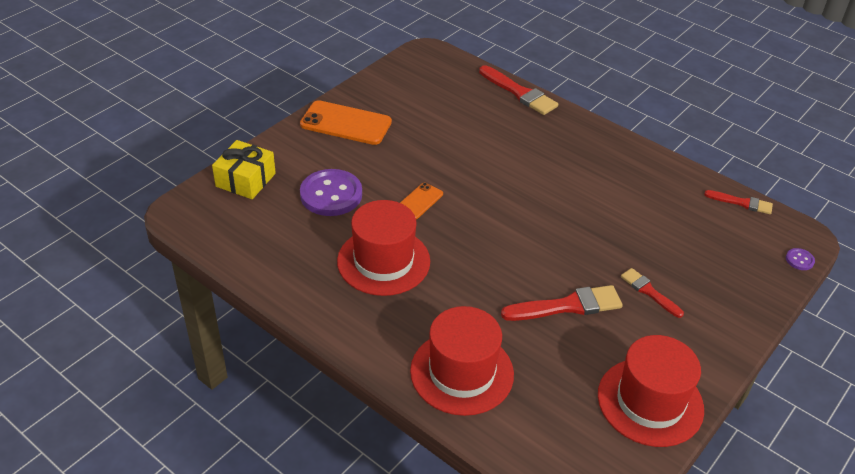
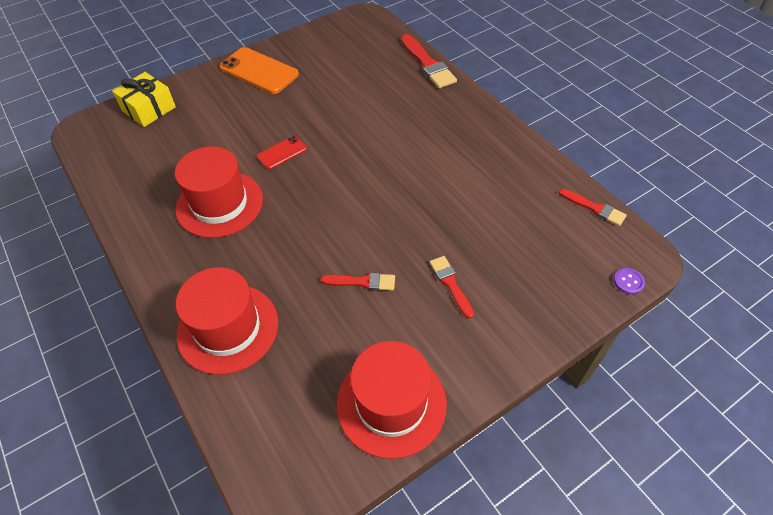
camera: 20 degrees right, 10 degrees up
(331, 194) = (210, 134): purple button -> none
(419, 201) = (282, 153): orange phone -> red phone
(567, 306) = (362, 282): red brush -> red brush, size x0.61

